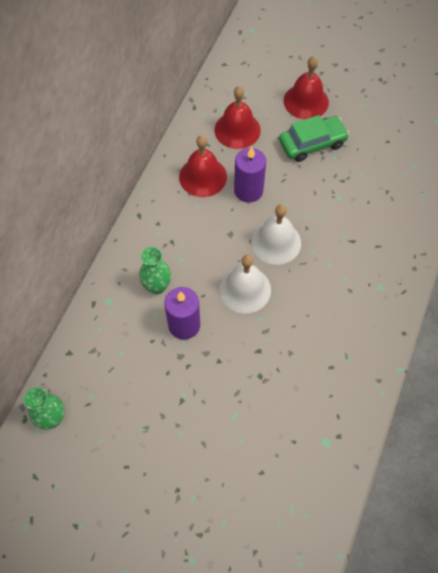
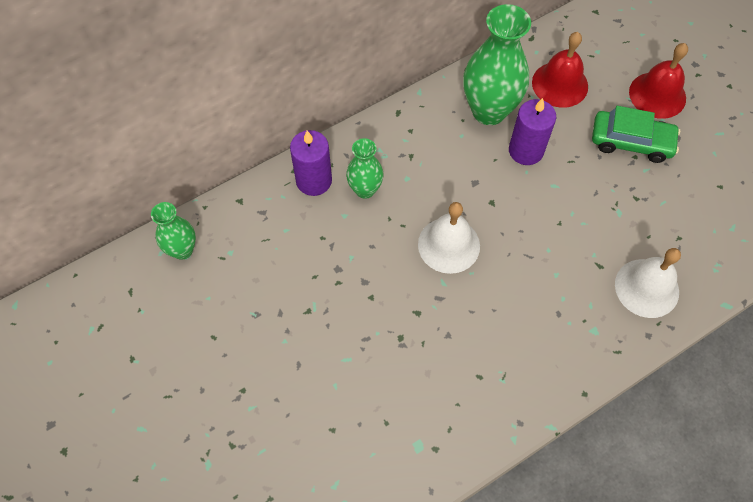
camera: 35 degrees right, 0 degrees up
(184, 325) = (363, 242): purple candle -> purple candle (314, 180)
(203, 177) = (489, 111): red bell -> green vase
(276, 242) = (516, 218): white bell -> white bell (647, 288)

